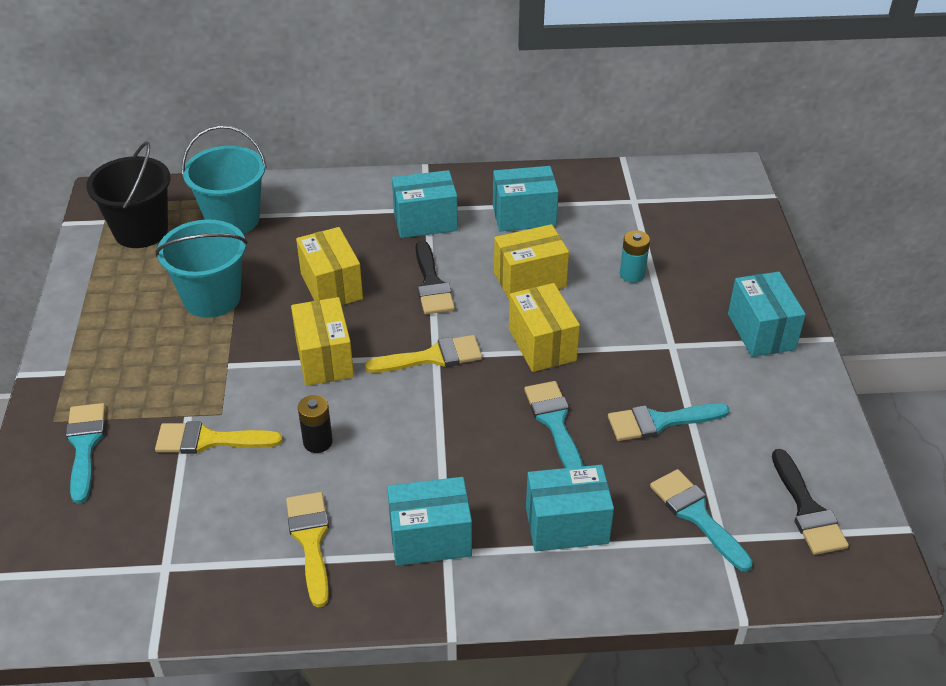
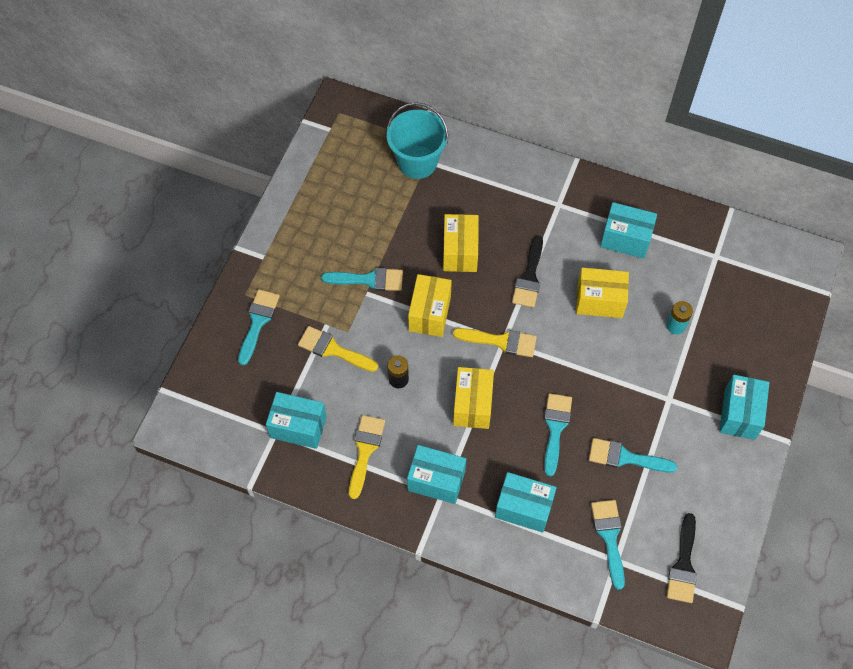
camera: 25 degrees right, 20 degrees up
(141, 231) = (351, 148): black bucket -> none
(212, 298) = (377, 230): turquoise bucket -> none
(225, 350) = (369, 280): none -> turquoise brush
(425, 221) = (551, 216): turquoise box -> turquoise box (298, 427)
(542, 345) = (579, 361): yellow box -> yellow box (472, 405)

